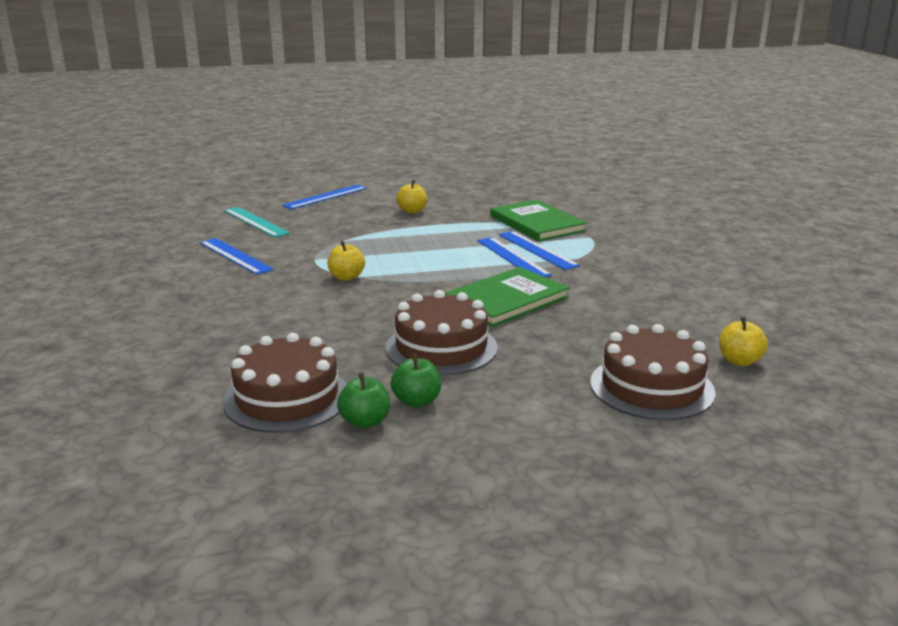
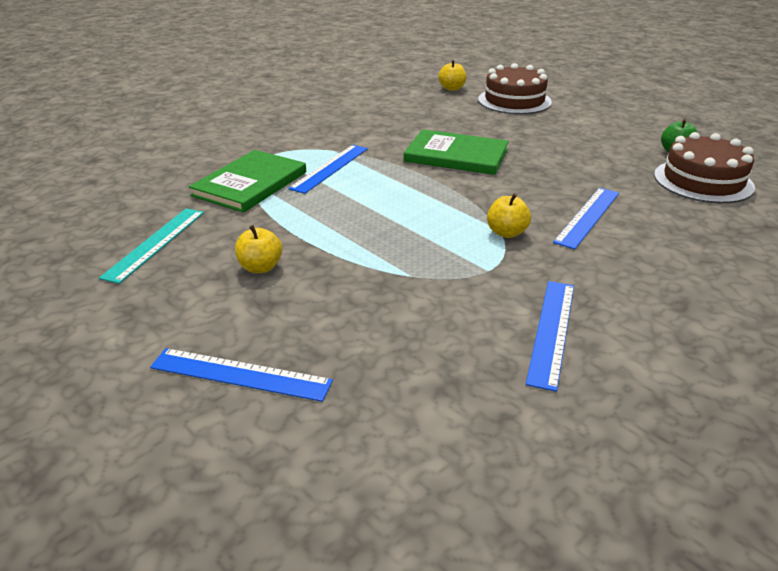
camera: 120 degrees left, 10 degrees up
(255, 222) = (422, 386): turquoise ruler -> turquoise ruler (155, 243)
(416, 401) = (632, 146): green apple -> none
(441, 347) = (562, 157): brown cake -> none
(512, 257) = (361, 173): blue ruler -> blue ruler (587, 216)

